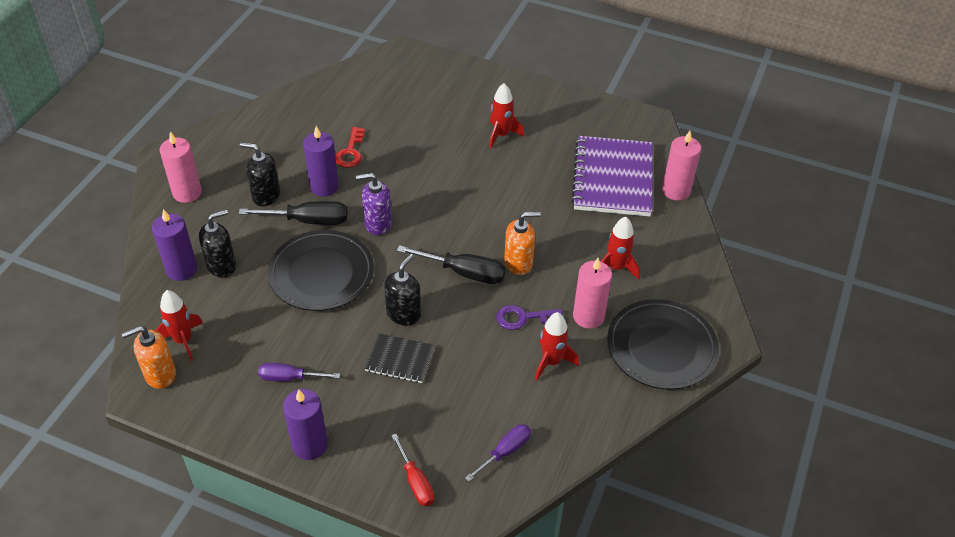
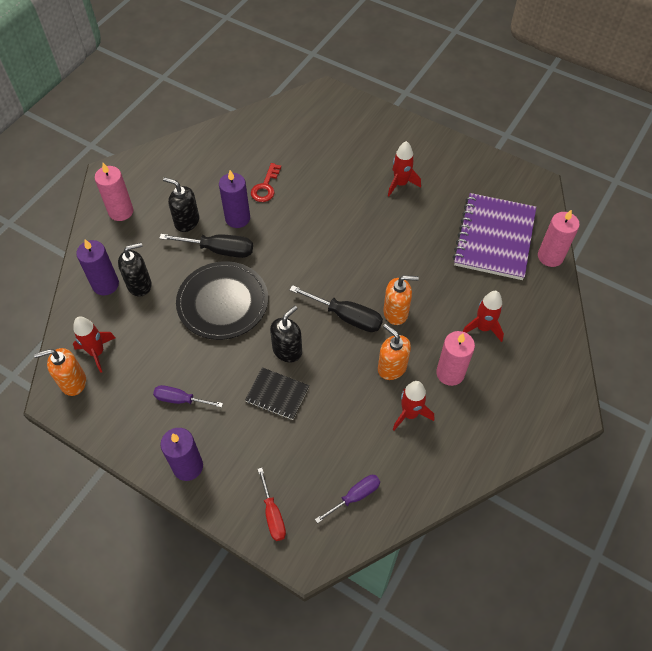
camera: 10 degrees right, 10 degrees up
(377, 224) = (278, 260): purple soap dispenser -> none
(523, 318) = (392, 367): purple key -> orange soap dispenser
(661, 347) = (511, 412): black plate -> none

